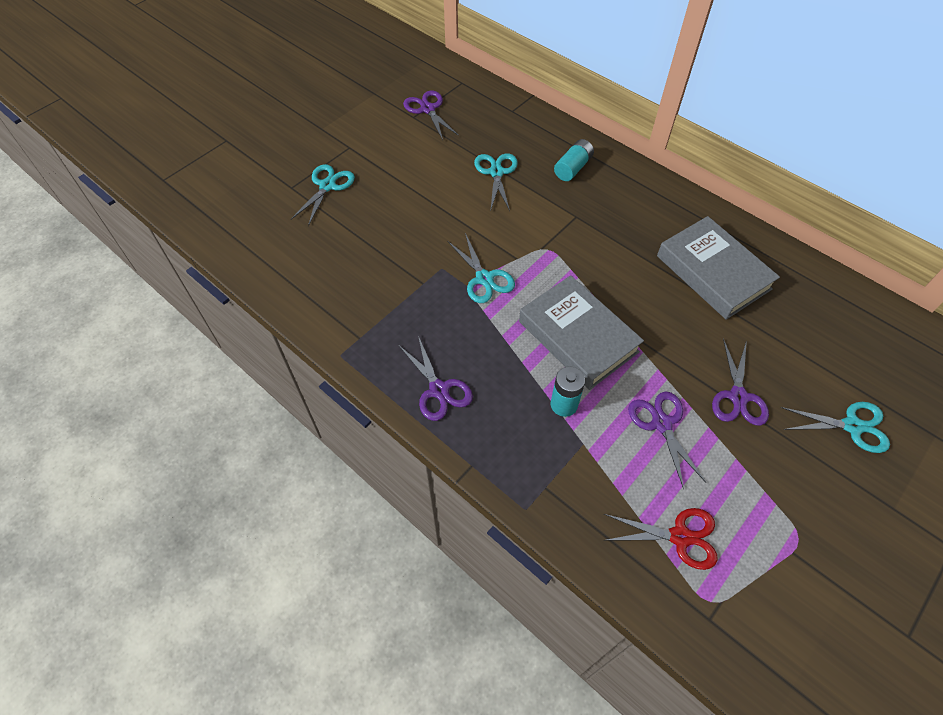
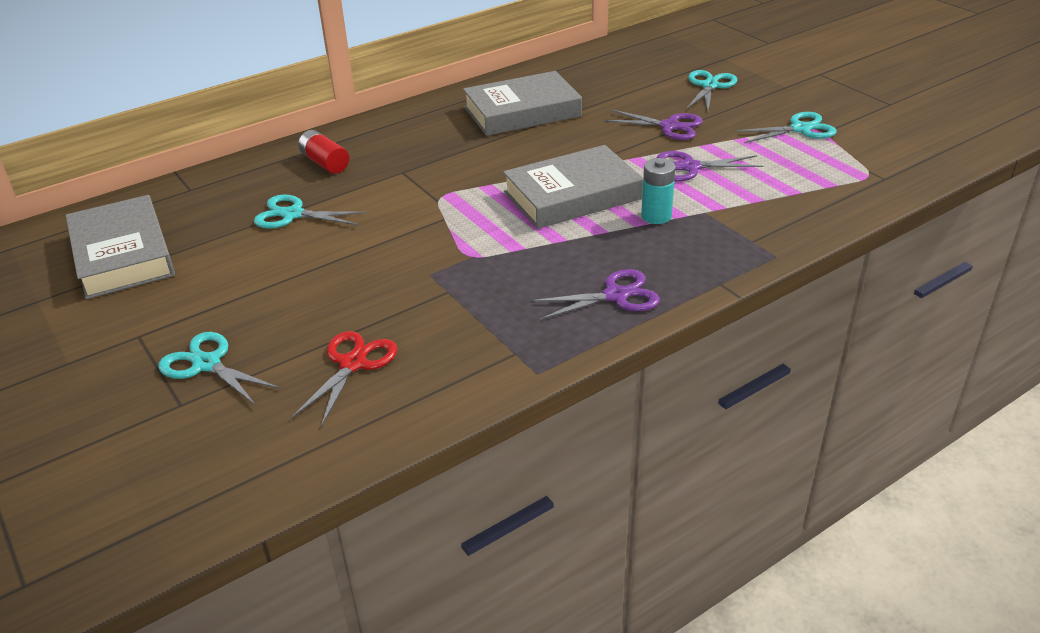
camera: 75 degrees left, 20 degrees down
(428, 109) = (122, 255): purple scissors -> grey book
(484, 278) = (463, 244): turquoise scissors -> turquoise scissors (800, 129)
(572, 168) = (325, 163): turquoise battery -> red battery
(680, 537) = (808, 178): red scissors -> red scissors (353, 364)

